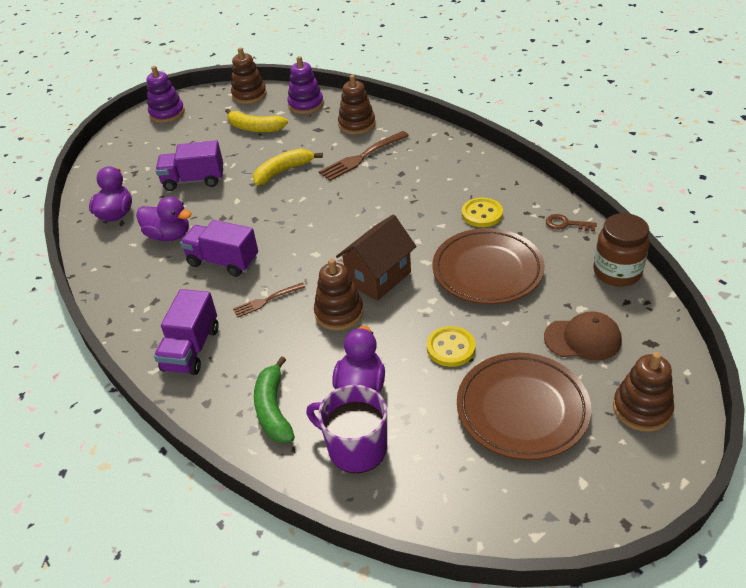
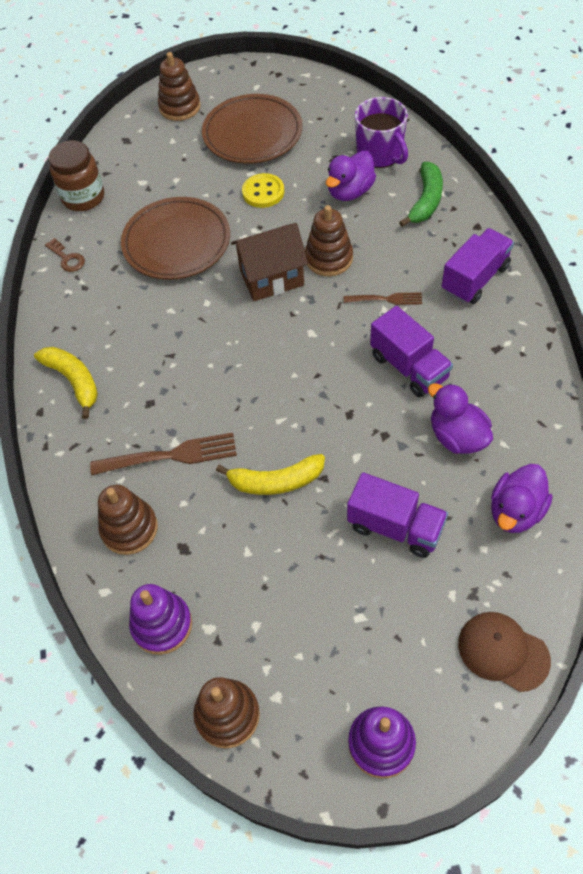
camera: 150 degrees left, 15 degrees up
(255, 128) = (264, 606): yellow banana -> yellow banana (74, 381)
(482, 214) = (123, 305): yellow button -> none
(583, 339) = (166, 160): brown cap -> brown cap (503, 651)

